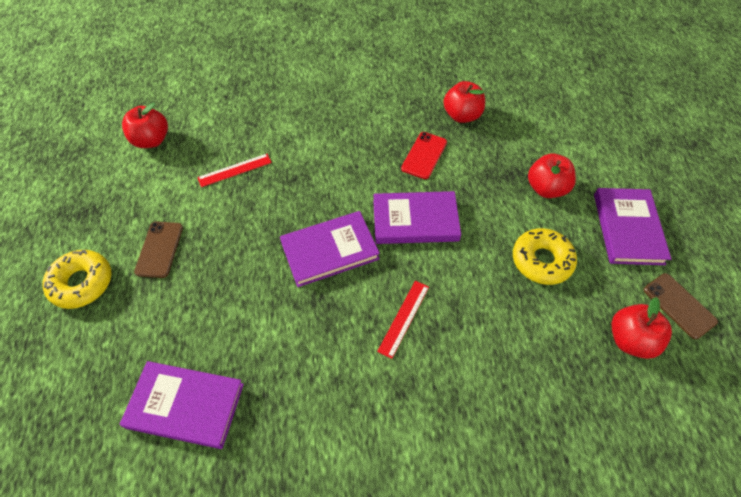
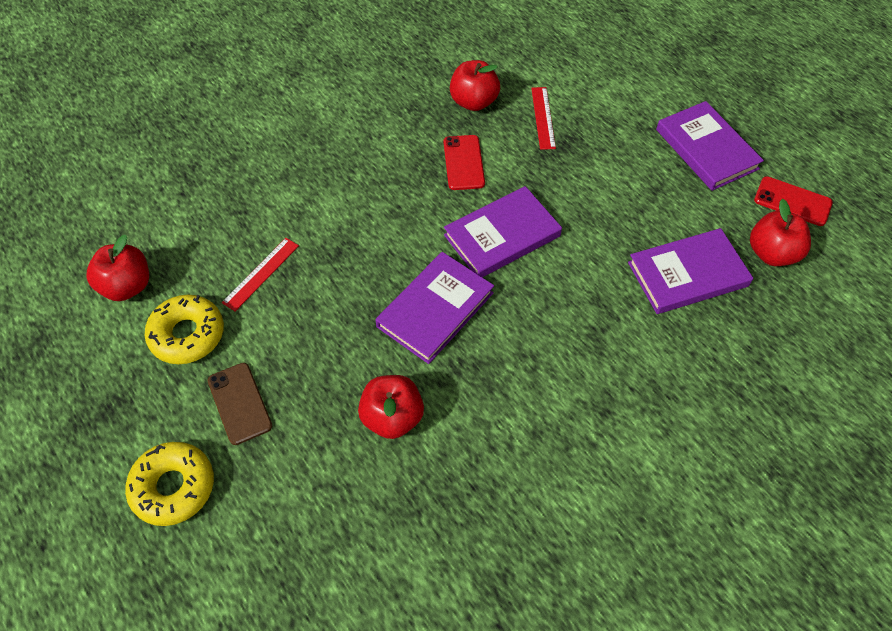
camera: 30 degrees left, 0 degrees up
(185, 405) = (399, 543): purple book -> purple book (687, 274)
(403, 318) = (558, 339): red ruler -> red ruler (543, 118)
(541, 261) = (650, 218): yellow donut -> yellow donut (187, 335)
(546, 188) = (608, 143): red apple -> red apple (392, 417)
(679, 305) = (792, 201): brown phone -> red phone

